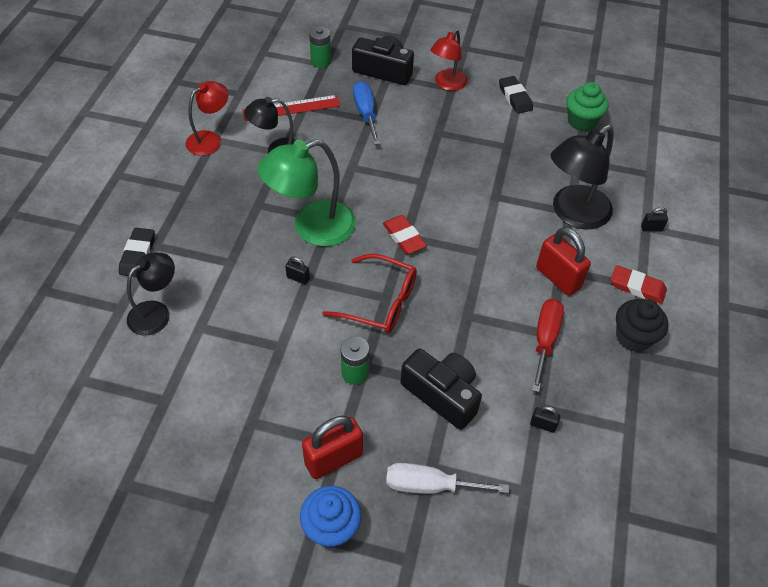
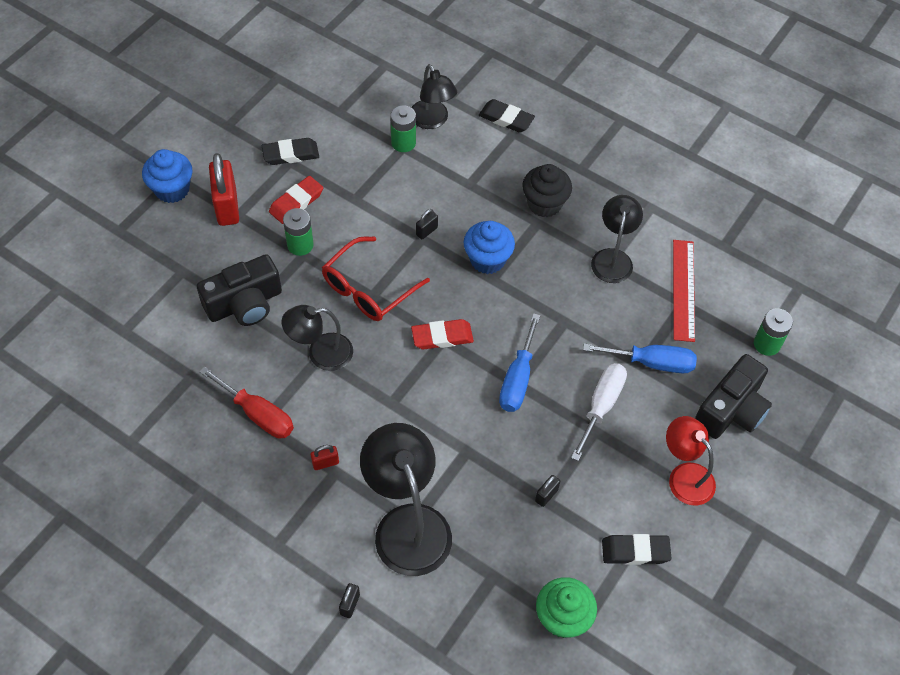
camera: 110 degrees right, 5 degrees up
(193, 328) = (403, 143): none -> green battery
(210, 139) = (651, 203): red lamp -> none
(240, 425) = (290, 154): none -> black eraser
(312, 227) = (487, 259): green lamp -> blue cupcake
(418, 182) = (517, 379): none -> blue screwdriver
(430, 485) = (167, 264): white screwdriver -> white screwdriver (601, 406)
(463, 315) = (321, 353): none -> black lamp
(542, 425) = (173, 371): black padlock -> black padlock (546, 495)
(558, 278) = (325, 463): red padlock -> red padlock, size x0.46
(633, 337) = (219, 500): black cupcake -> black cupcake (544, 204)
(637, 287) = (277, 540): red eraser -> red eraser (296, 202)

